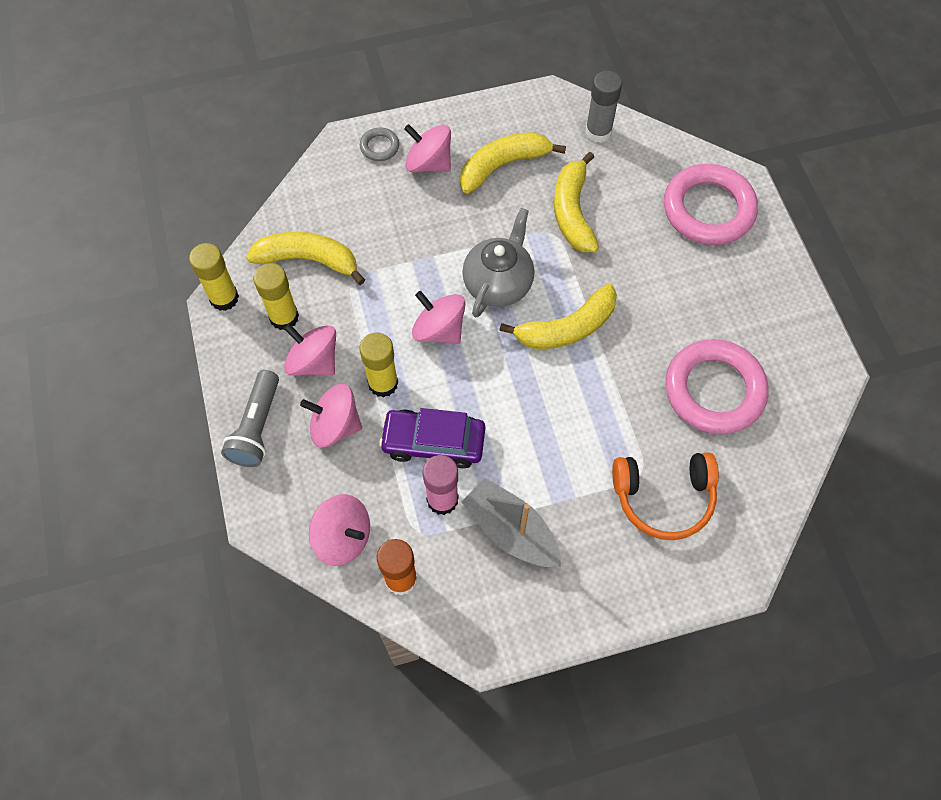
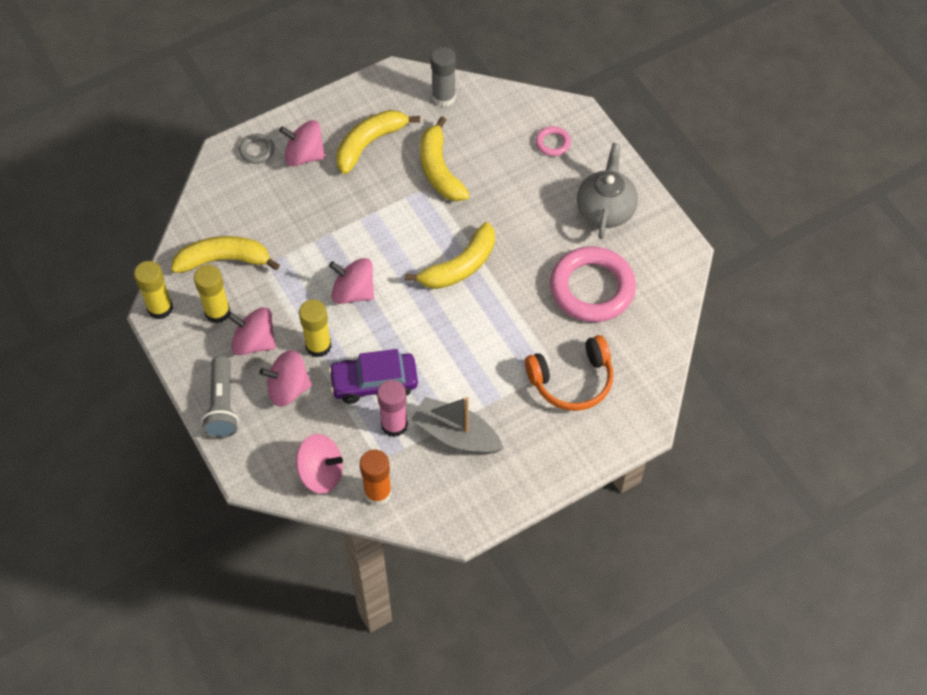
camera: 15 degrees left, 5 degrees down
(498, 283) = (393, 243): grey teapot -> grey teapot (605, 210)
(708, 209) = (552, 143): pink ring -> pink ring, size x0.44

